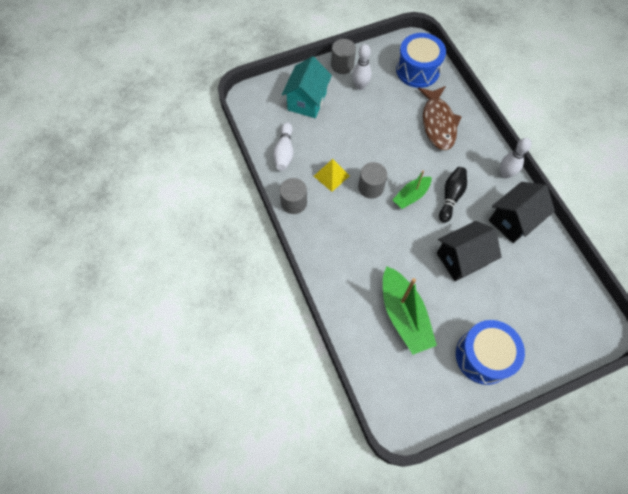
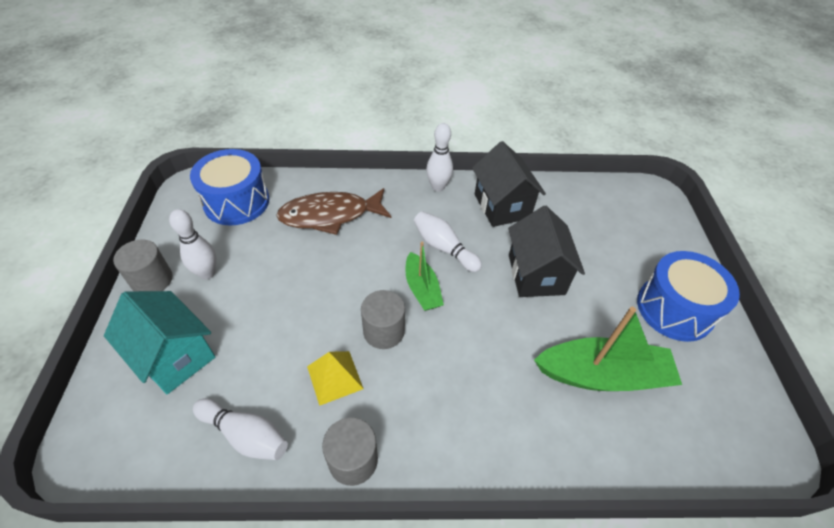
camera: 70 degrees left, 15 degrees down
(438, 123) = (330, 215): brown fish -> brown fish turned 150 degrees clockwise
(451, 197) = (444, 248): black bowling pin -> white bowling pin

